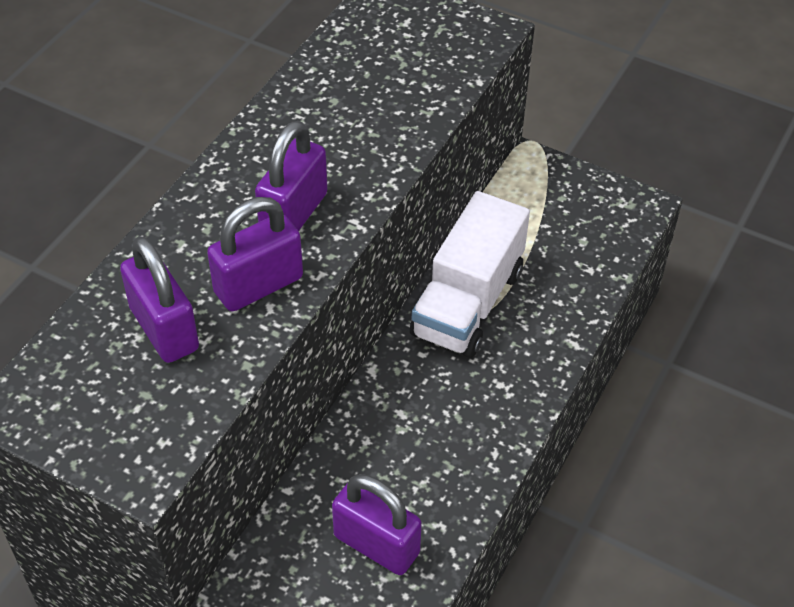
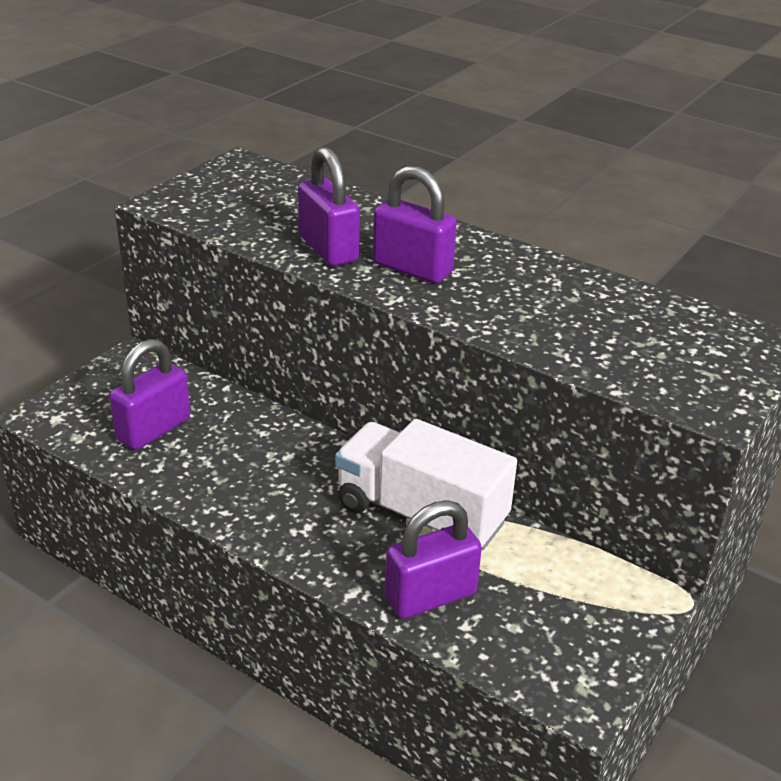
camera: 95 degrees right, 15 degrees down
(164, 329) = (292, 211): purple padlock -> purple padlock (430, 596)

